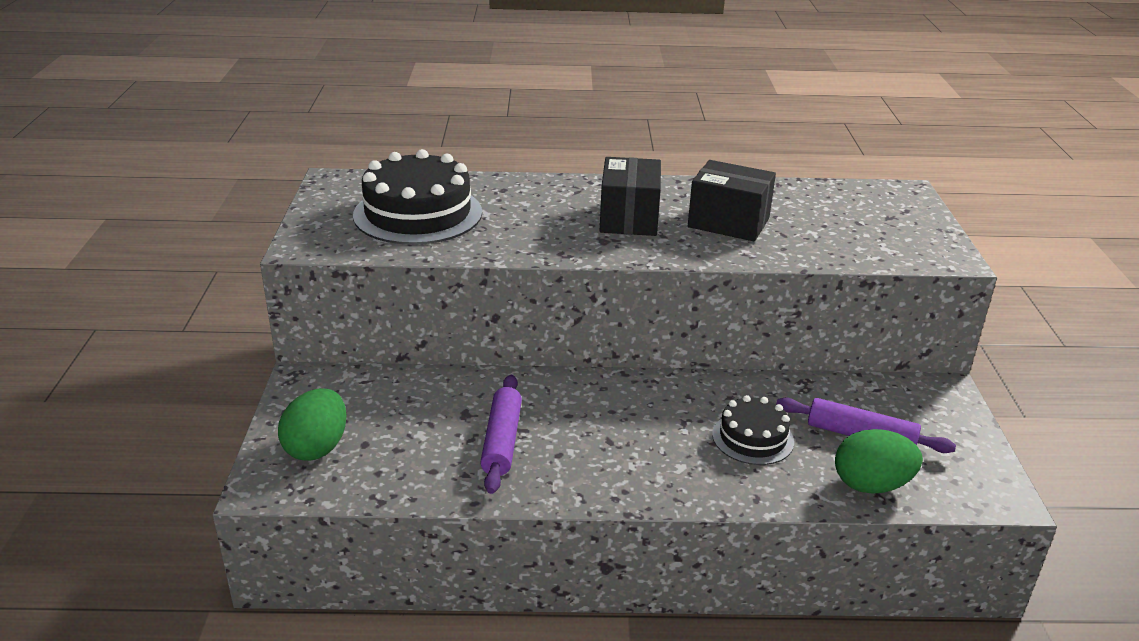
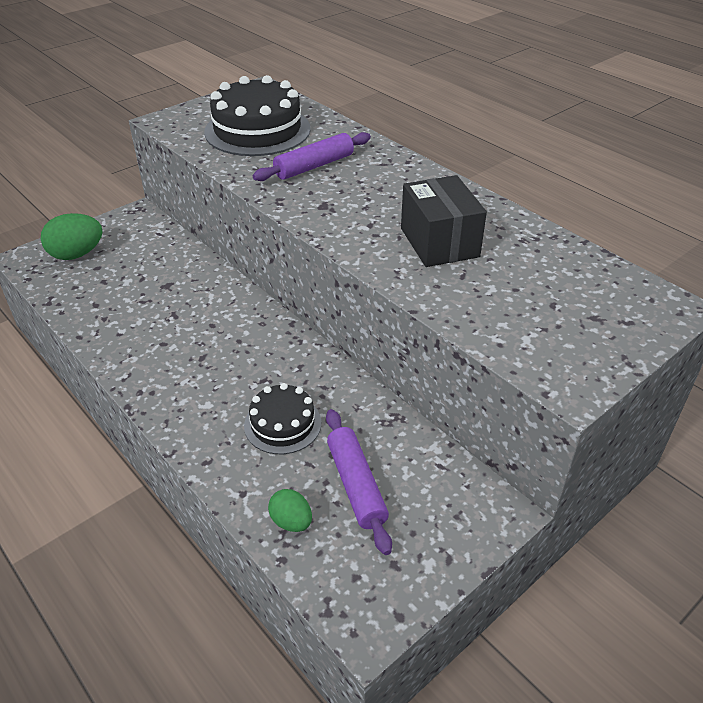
camera: 50 degrees right, 10 degrees up
(502, 441) = (152, 314): purple rolling pin -> purple rolling pin (314, 166)
(629, 218) = (374, 200): black box -> none
(871, 485) = (291, 522): green egg -> green egg, size x0.59

